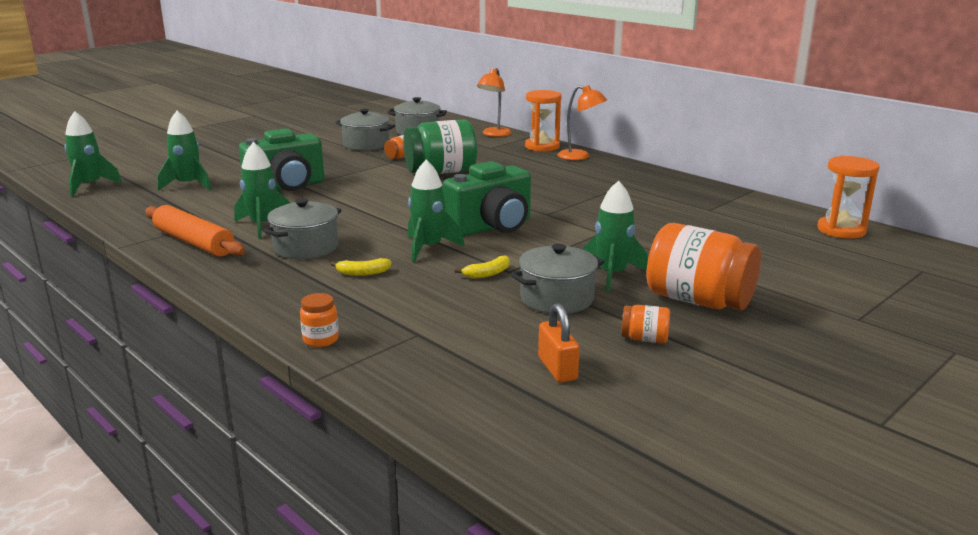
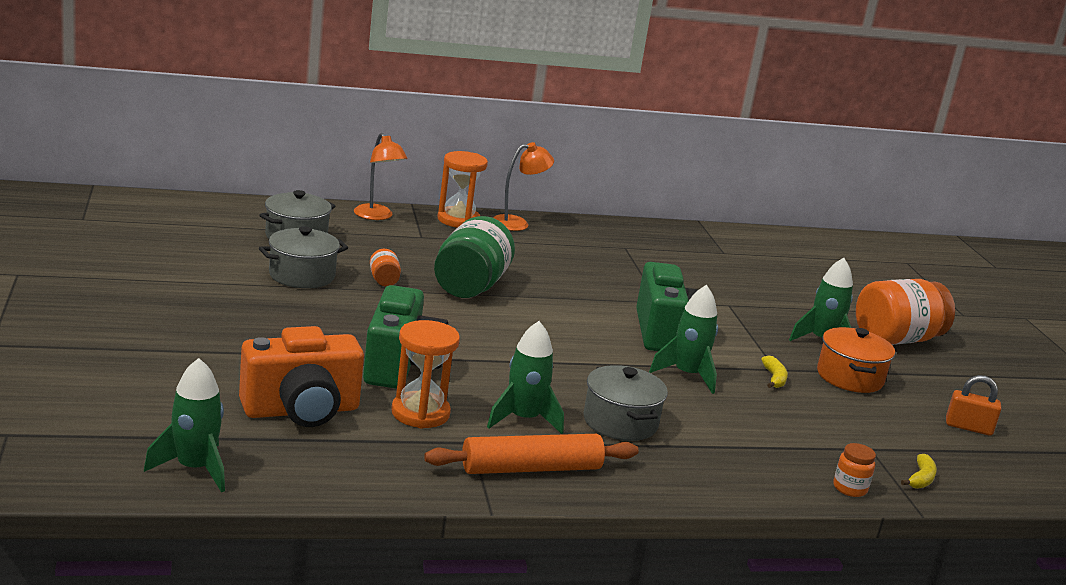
camera: 60 degrees left, 0 degrees up
(188, 185) = (301, 411): green rocket -> orange camera
(363, 273) = (718, 422): yellow banana -> yellow banana (921, 479)
(557, 299) = (850, 377): grey pot -> orange pot
(644, 339) = (943, 382): orange jar -> none
(841, 230) = (815, 243): orange hourglass -> orange hourglass (420, 413)

